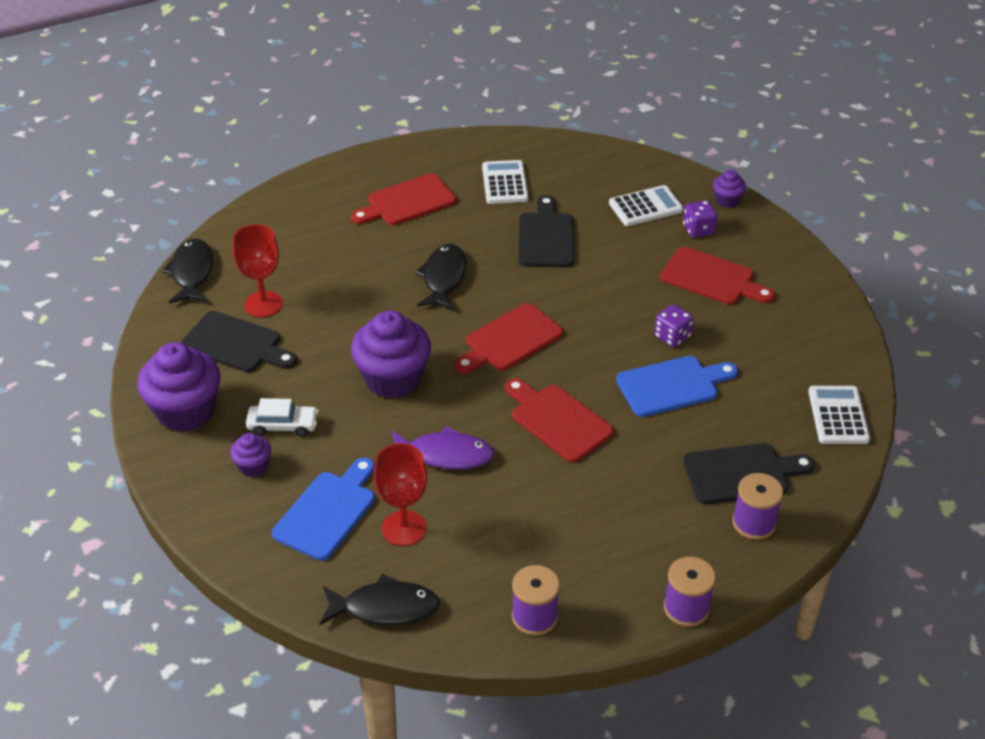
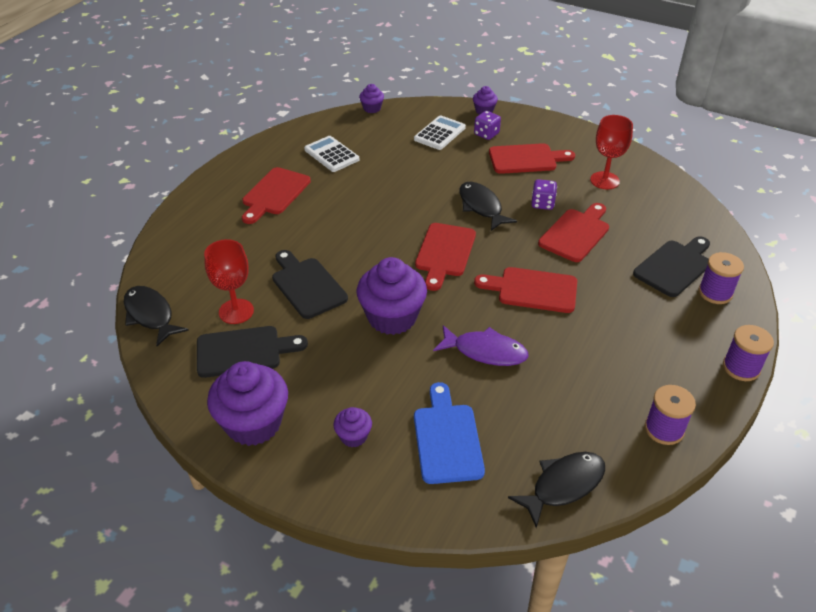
camera: 35 degrees left, 0 degrees up
(283, 426) = (345, 393): white car -> none
(404, 528) = (513, 419): red goblet -> red goblet (604, 180)
(443, 278) = (355, 233): black fish -> black fish (481, 207)
(445, 455) = (485, 351): purple fish -> purple fish turned 45 degrees clockwise
(546, 237) = (396, 177): black cutting board -> black cutting board (307, 285)
(601, 146) = (372, 108): none -> purple cupcake
(672, 385) = (576, 233): blue cutting board -> red cutting board
(838, 416) = (684, 206): white calculator -> none

